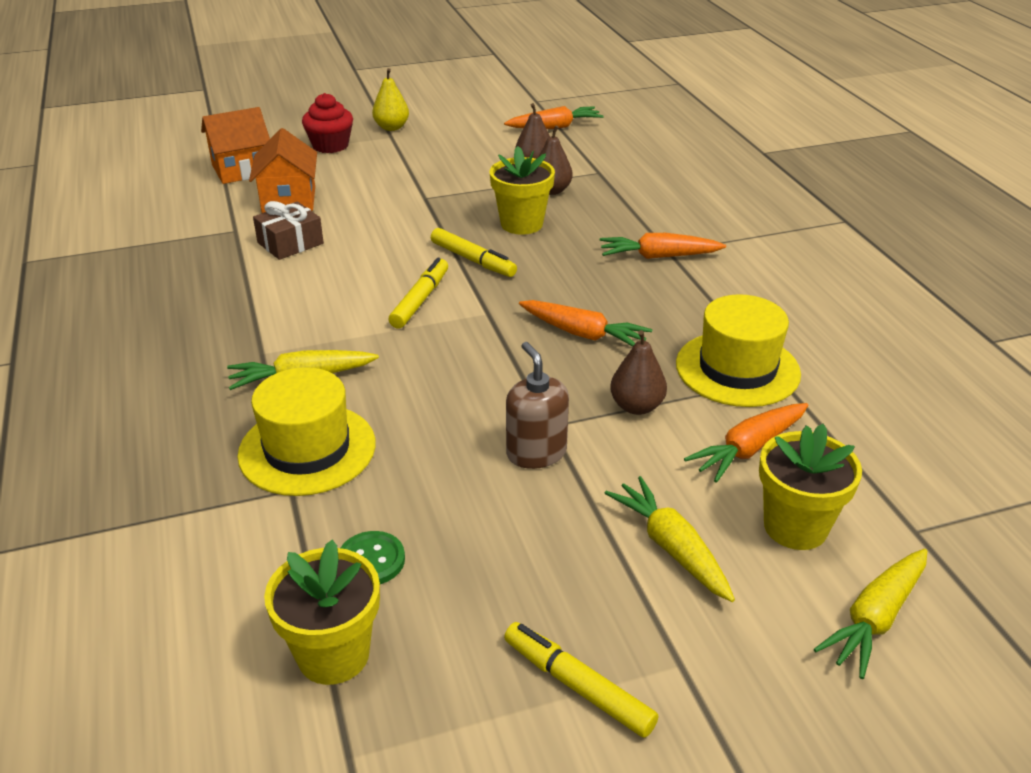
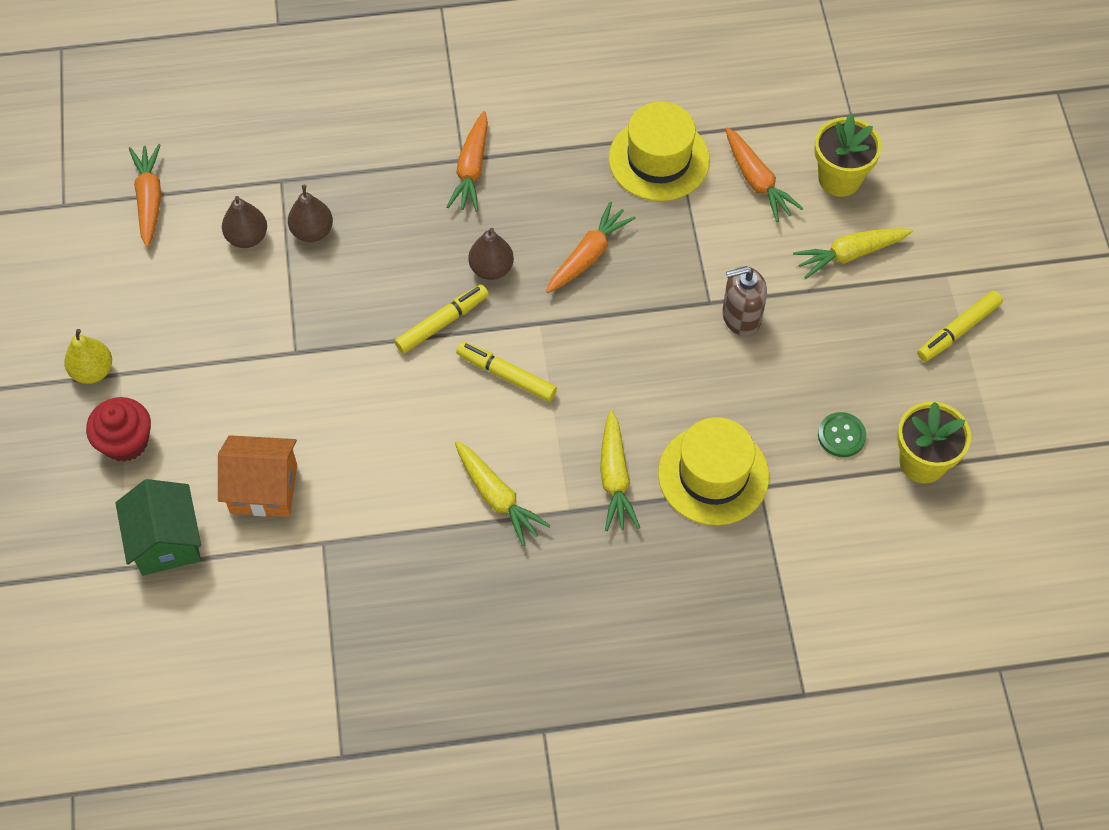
camera: 80 degrees left, 25 degrees up
(241, 170) = (166, 541): orange house -> green house
(290, 243) = (366, 487): brown gift -> none
(521, 224) = (379, 270): yellow flower pot -> none
(636, 406) = (695, 239): brown pear -> brown pear (491, 268)
(875, 618) = (921, 164): yellow carrot -> yellow carrot (497, 497)

